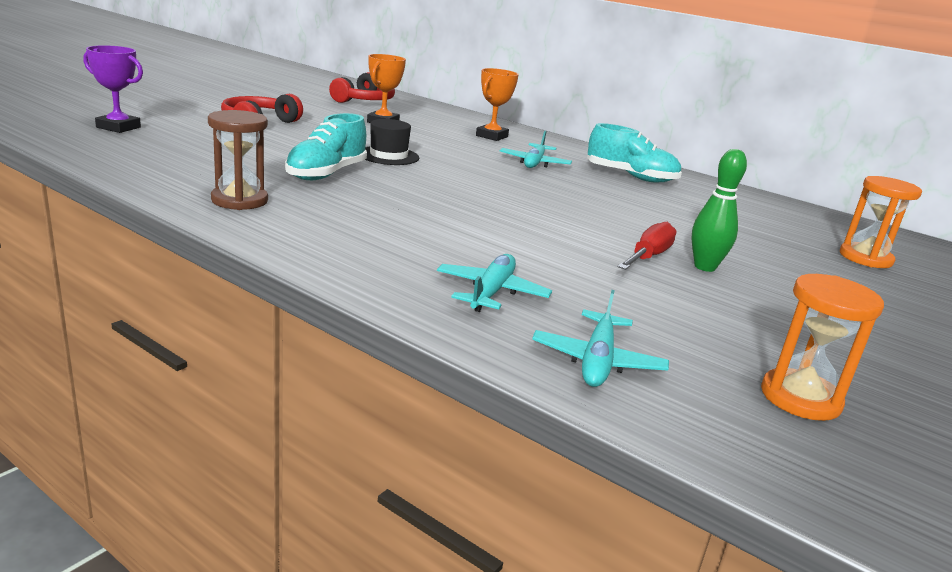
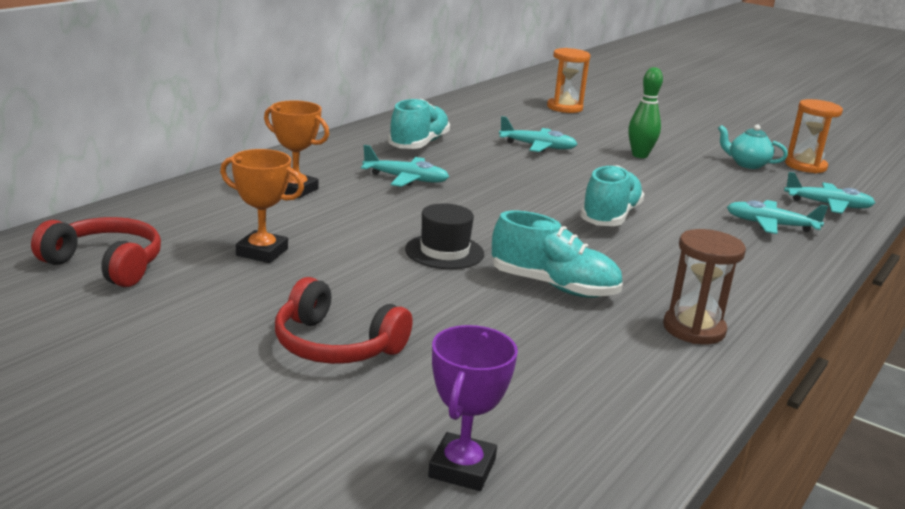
camera: 90 degrees left, 0 degrees up
(481, 216) = (610, 217): none -> turquoise shoe
(648, 257) = (640, 169): red screwdriver -> none
(677, 219) = (538, 147): none -> turquoise plane
(747, 339) = (747, 164): none -> turquoise teapot

